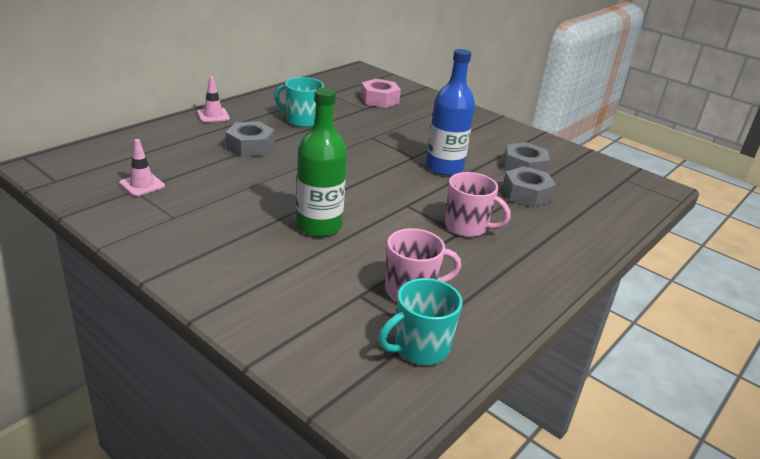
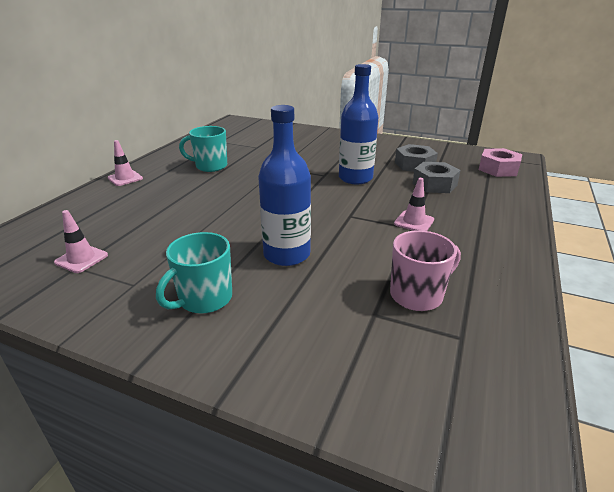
camera: 15 degrees left, 0 degrees up
(250, 147) = (176, 197): grey nut -> none
(319, 226) = (286, 254): green bottle -> blue bottle
(379, 100) = (264, 138): pink nut -> pink nut (498, 169)
(419, 348) = (474, 355): turquoise mug -> turquoise mug (204, 299)
(467, 227) = (414, 222): pink mug -> pink traffic cone

